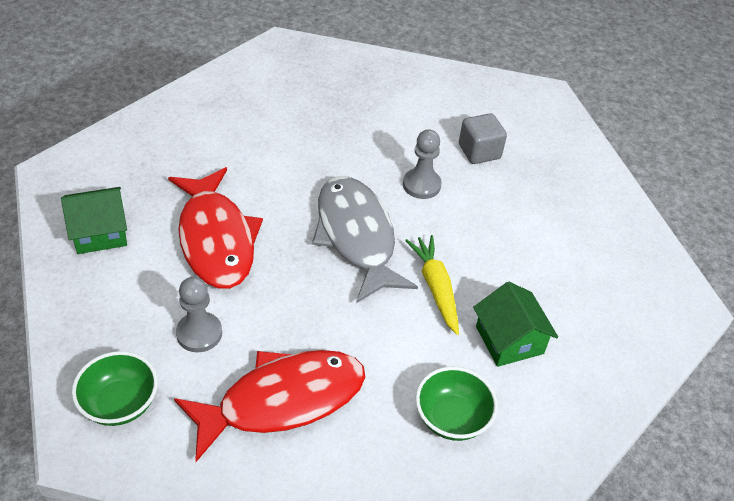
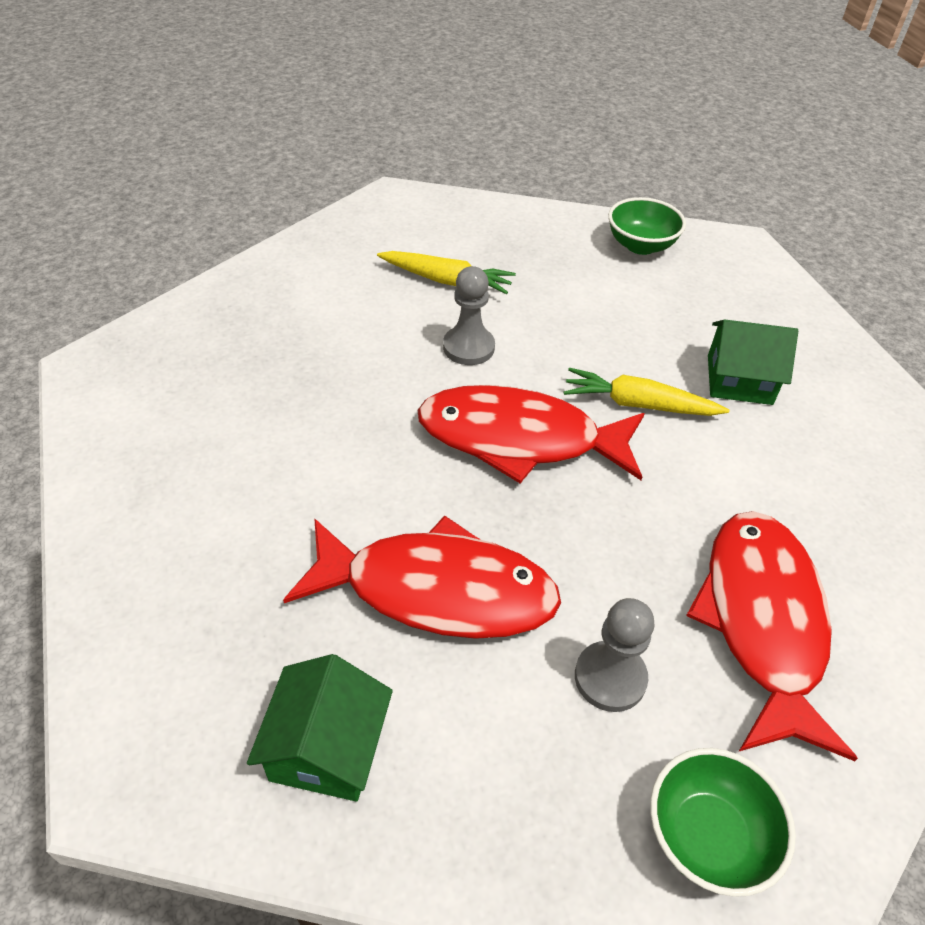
camera: 60 degrees left, 0 degrees up
(356, 236) = (519, 439): grey fish -> red fish
(452, 418) = (833, 471): green bowl -> green bowl (640, 245)
(479, 152) = (447, 281): grey cube -> yellow carrot

